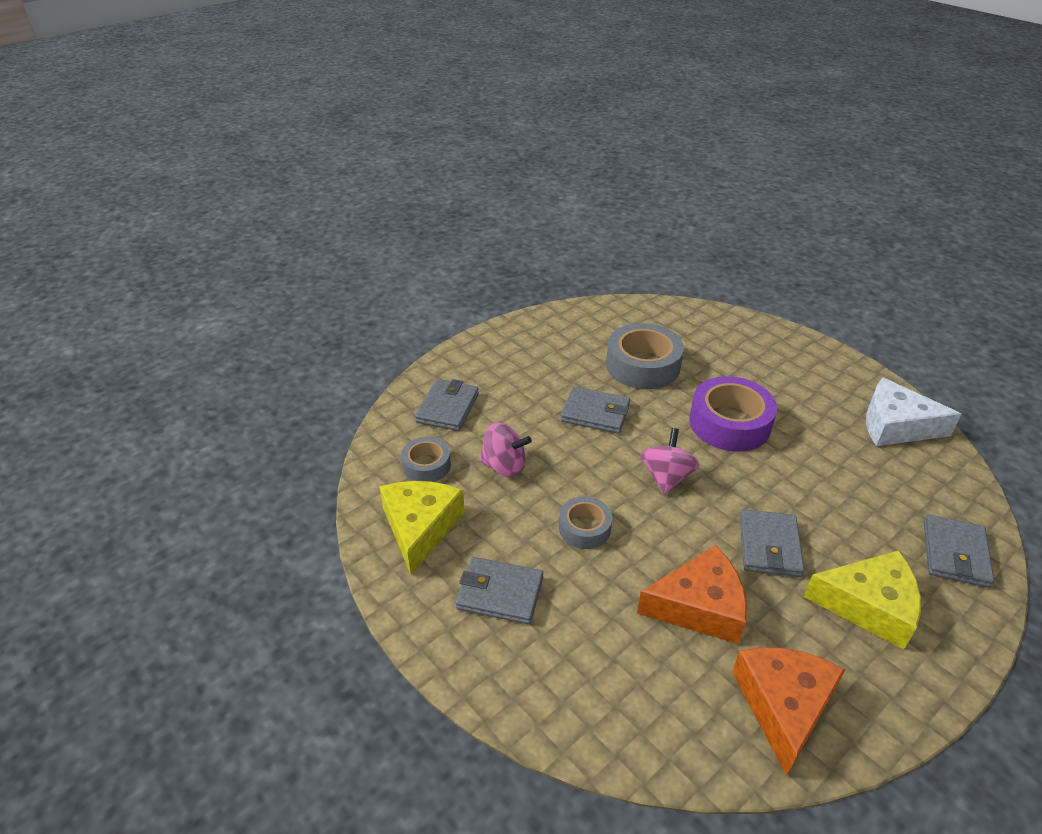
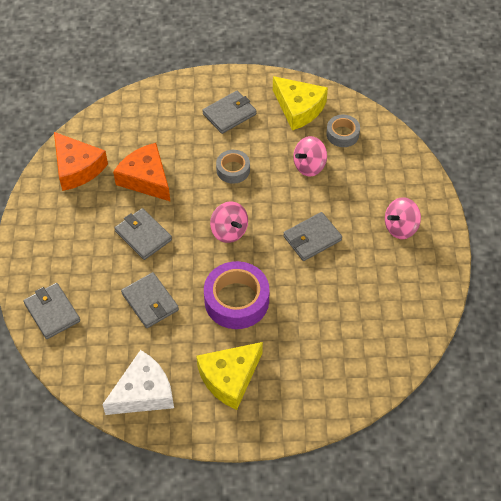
camera: 130 degrees right, 15 degrees up
(447, 408) = (385, 170): grey wallet -> grey wallet (150, 302)
(510, 365) = (400, 227): none -> pink spinning top
(643, 365) = (333, 301): grey tape -> none
(699, 606) = (146, 179): orange cheese -> orange cheese turned 105 degrees clockwise
(869, 605) = (74, 243): yellow cheese -> yellow cheese (229, 378)

